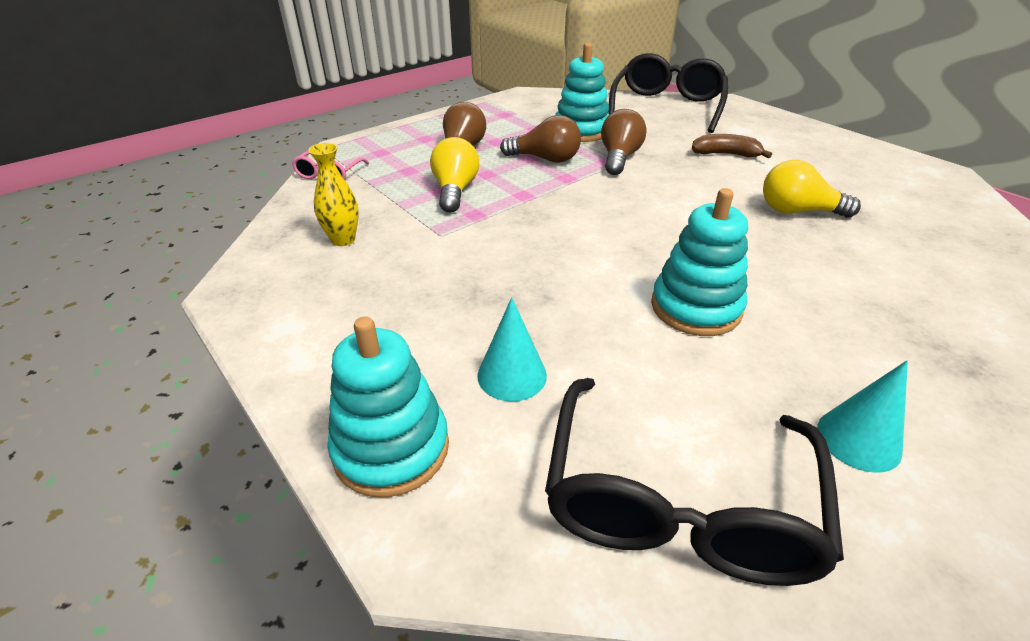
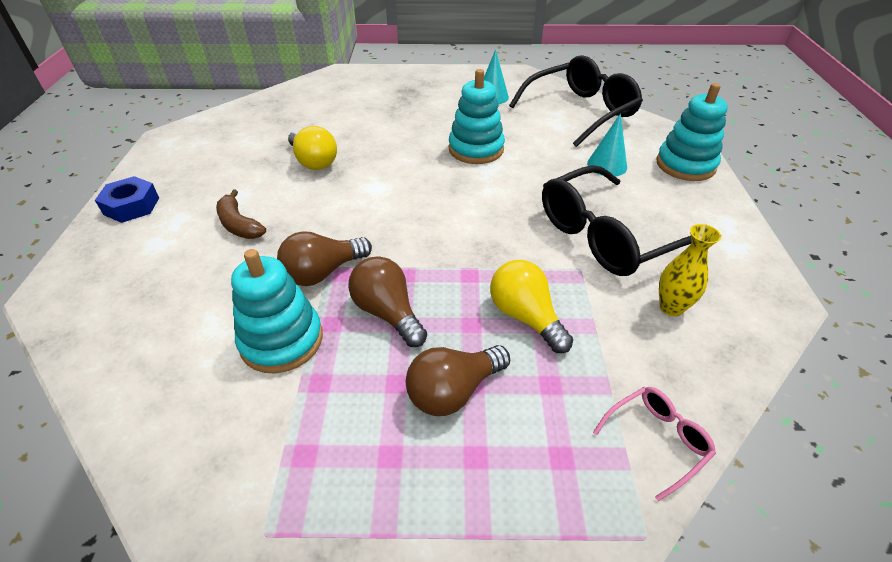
camera: 140 degrees left, 5 degrees up
(455, 191) = (525, 317): yellow light bulb -> yellow light bulb turned 105 degrees clockwise
(667, 106) = (117, 326): black glasses -> black glasses (606, 236)
(809, 134) = (131, 206): none -> blue nut

